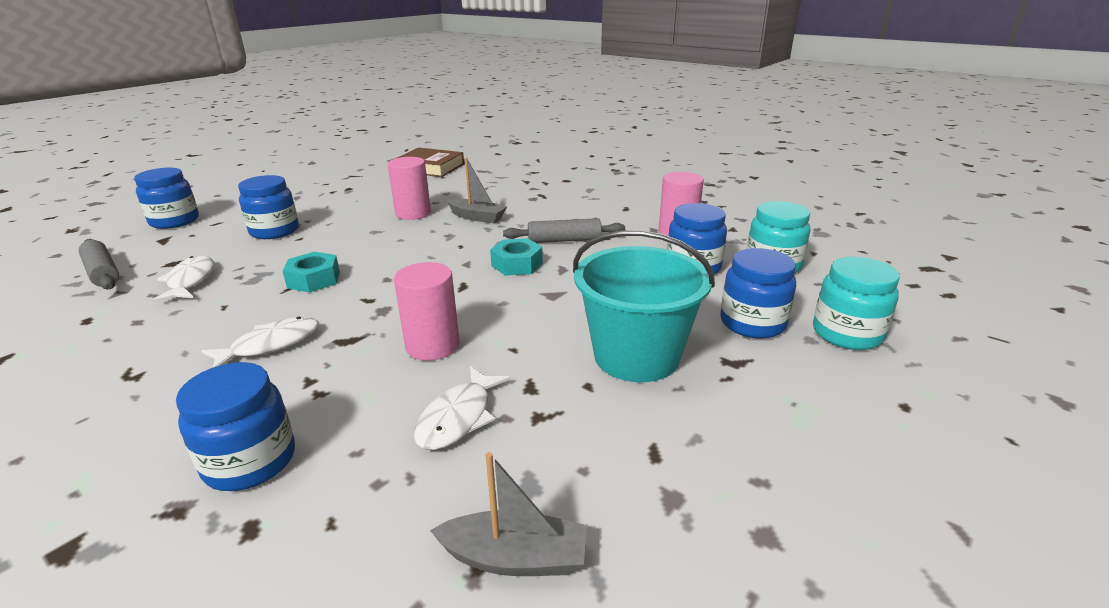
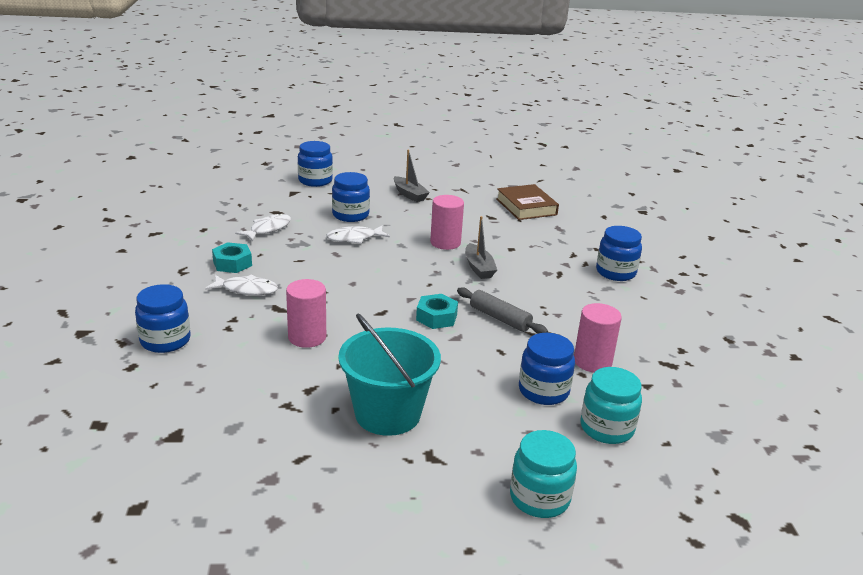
camera: 45 degrees right, 0 degrees up
(102, 273) = (242, 202): grey rolling pin -> none
(314, 279) = (319, 262): turquoise nut -> turquoise nut (232, 263)
(459, 417) = (257, 380): white fish -> white fish (354, 238)
(515, 558) = (182, 446): grey boat -> grey boat (409, 194)
(752, 323) = (494, 448): blue jar -> blue jar (615, 272)

